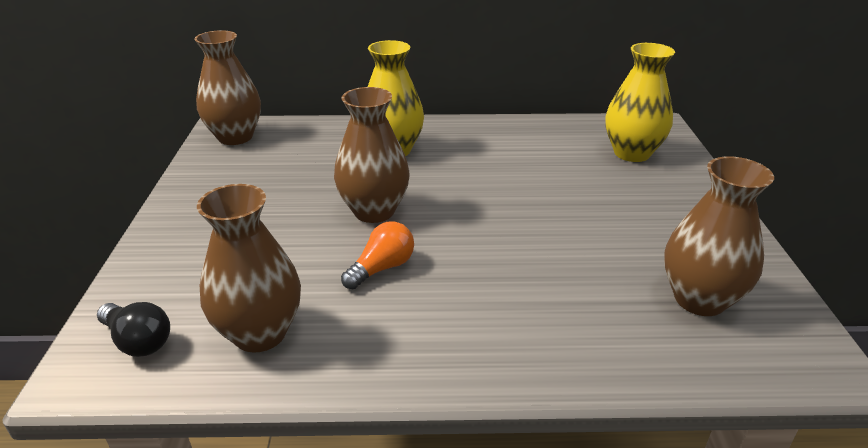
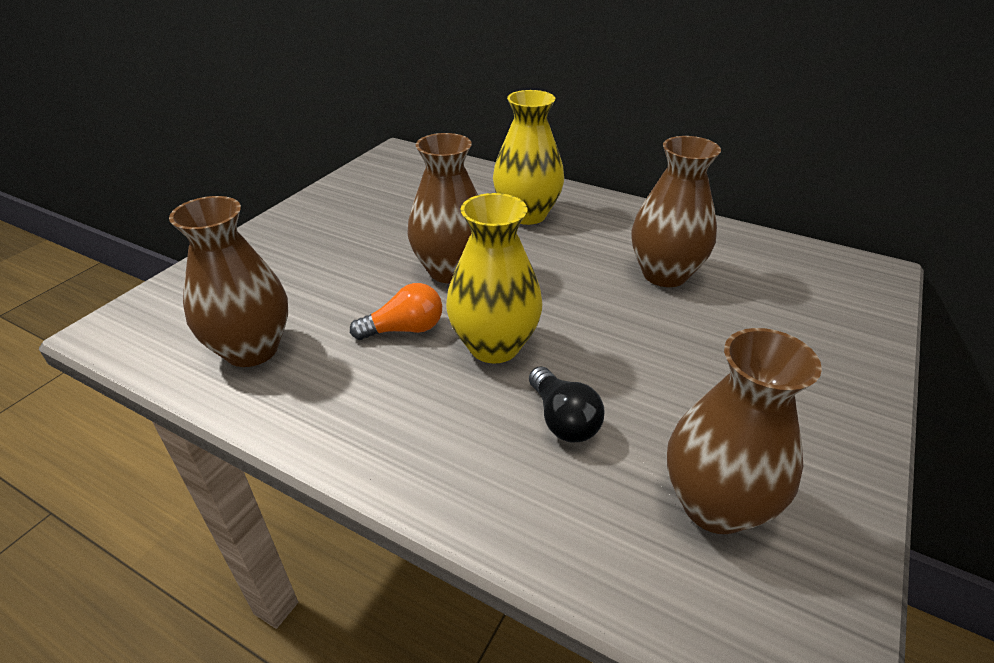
camera: 30 degrees right, 5 degrees up
(138, 341) = (166, 319): black light bulb -> black light bulb (563, 419)
(235, 137) = (399, 163): brown vase -> brown vase (664, 274)
(631, 153) = (800, 296): yellow vase -> yellow vase (494, 346)

